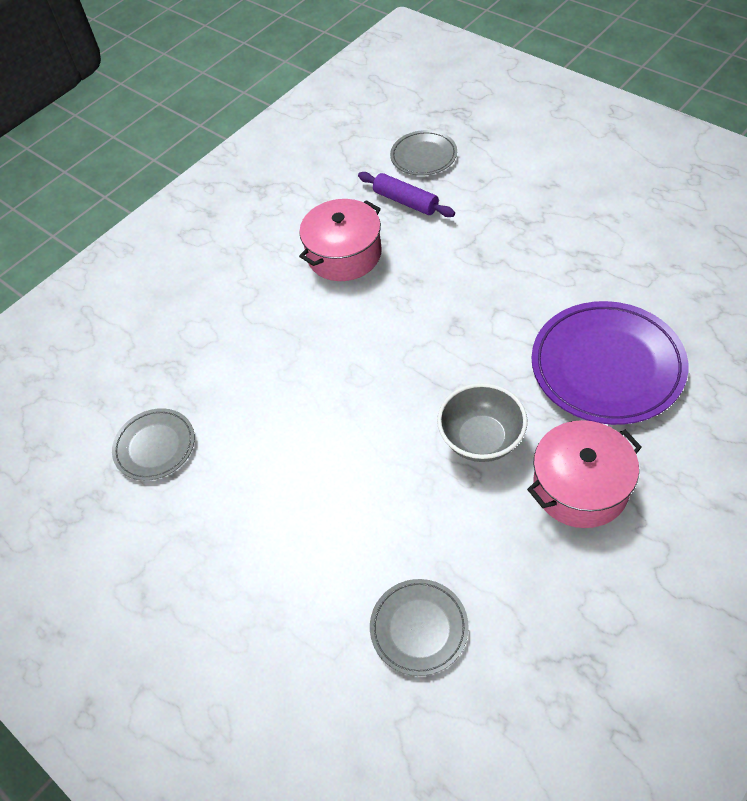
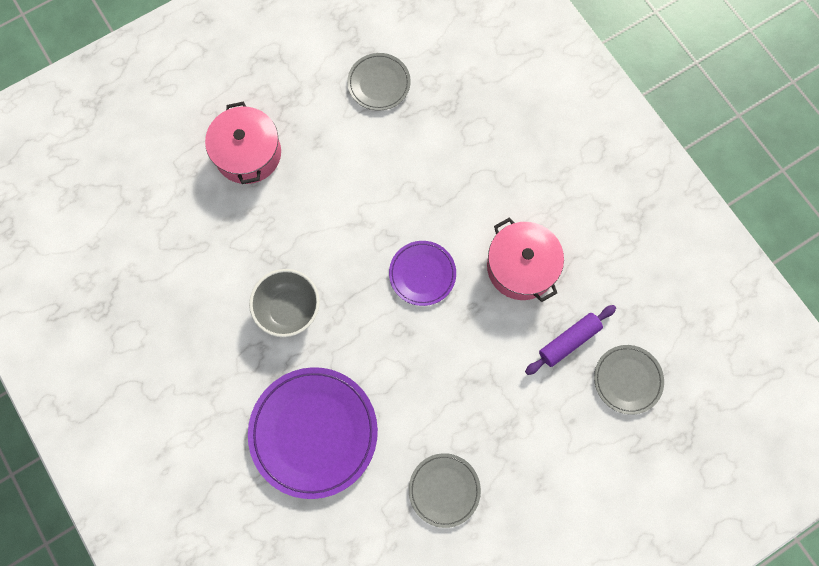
camera: 100 degrees right, 20 degrees up
(385, 329) = (422, 274): none -> purple plate
(419, 628) = (169, 217): grey plate -> grey plate (444, 490)
(580, 487) = (220, 362): pink pot -> pink pot (248, 153)

